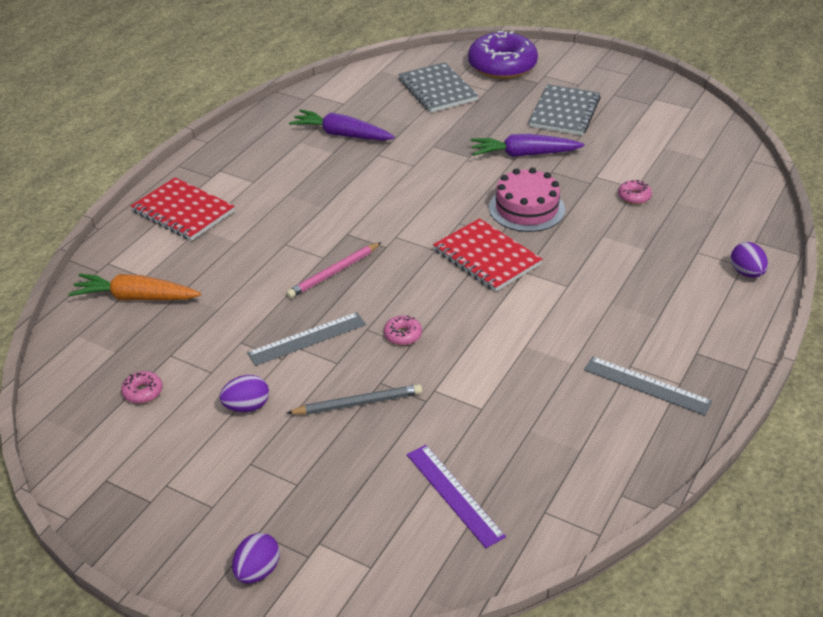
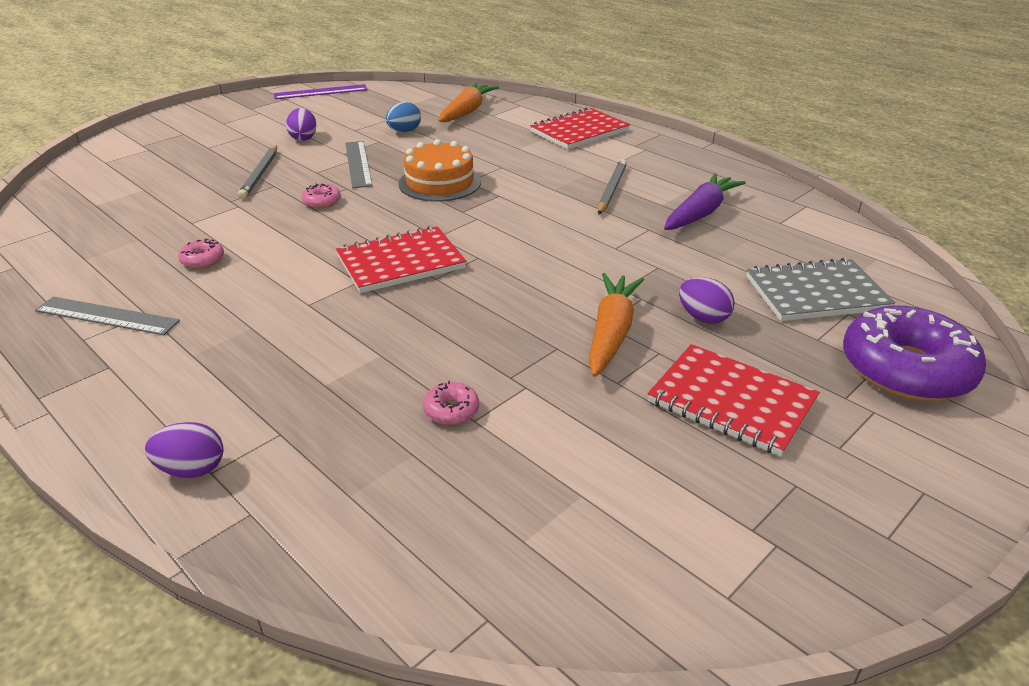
camera: 105 degrees right, 5 degrees down
(143, 392) = (356, 110): pink donut -> pink donut (203, 260)
(207, 330) = (404, 131): none -> blue egg
(257, 571) = (153, 131): purple egg -> purple egg (703, 318)
(314, 178) = (611, 189): none -> grey pencil
(334, 272) = (439, 182): pink pencil -> orange cake
(454, 495) = (120, 197): purple ruler -> purple ruler (320, 92)
(524, 154) = (611, 333): purple carrot -> orange carrot
(526, 208) = (478, 308): pink cake -> none
(564, 112) = (731, 402): grey notebook -> red notebook
(646, 386) = (107, 316): grey ruler -> grey ruler turned 60 degrees clockwise

